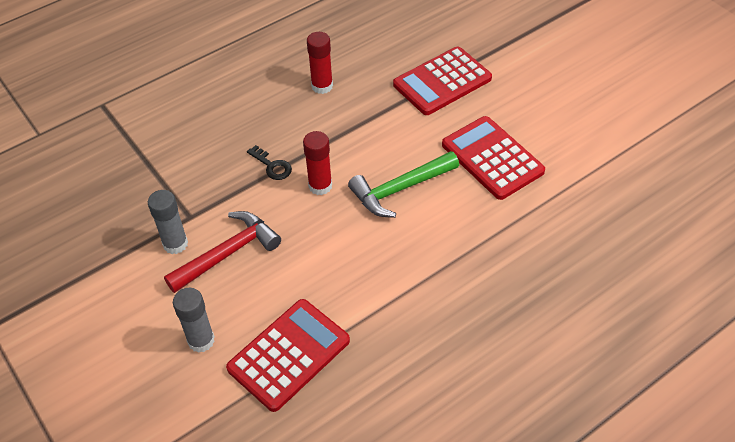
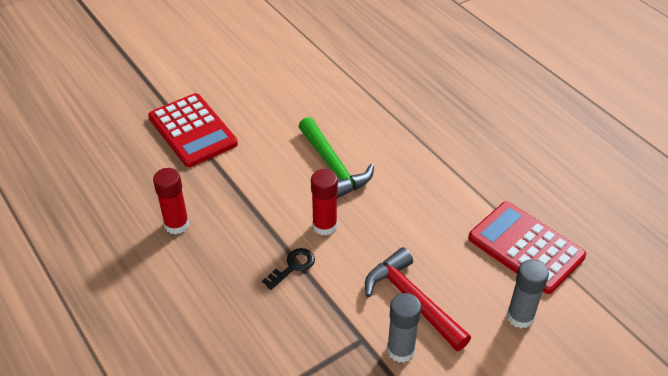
camera: 90 degrees left, 5 degrees down
(492, 158) = (300, 105): red calculator -> none

